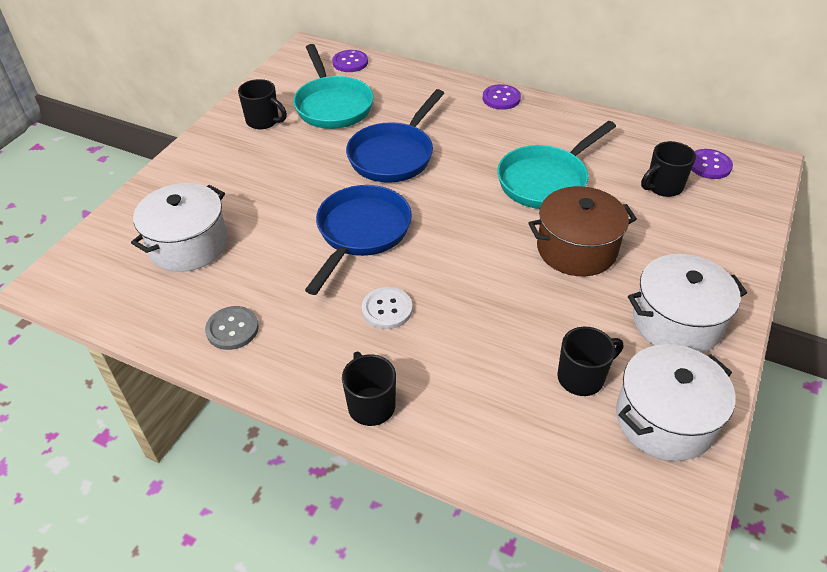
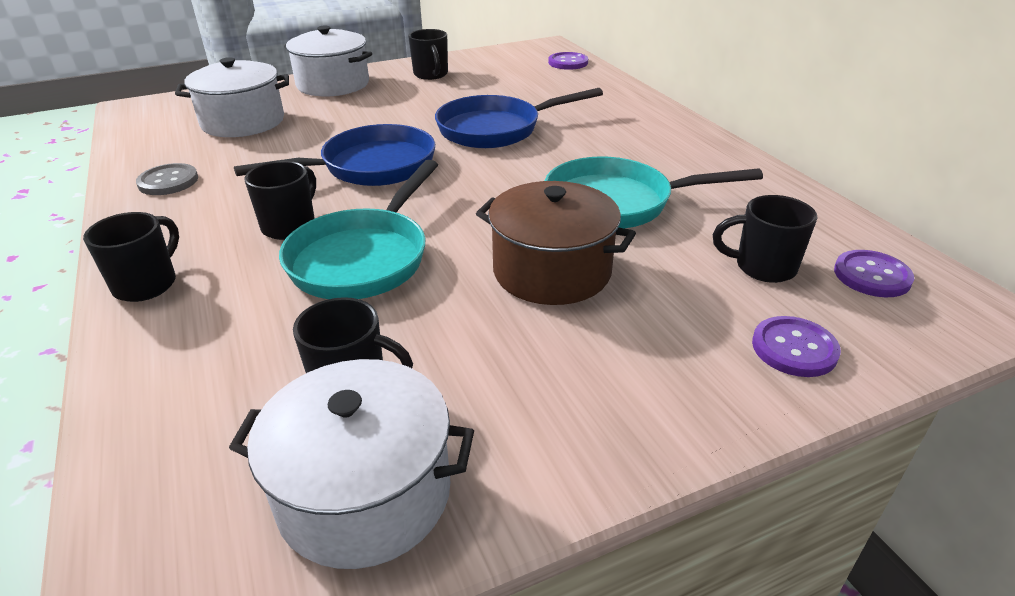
camera: 40 degrees right, 10 degrees down
(332, 105) = (503, 82): turquoise pan -> turquoise pan (363, 258)
(387, 309) = (290, 226): white button -> black mug
(501, 98) = (676, 127): purple button -> purple button (794, 348)
(676, 322) = (557, 403): white pot -> white pot (333, 84)

